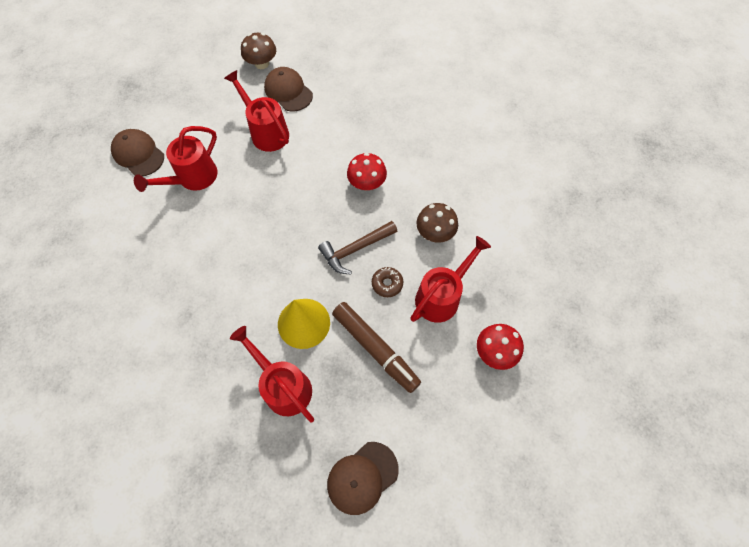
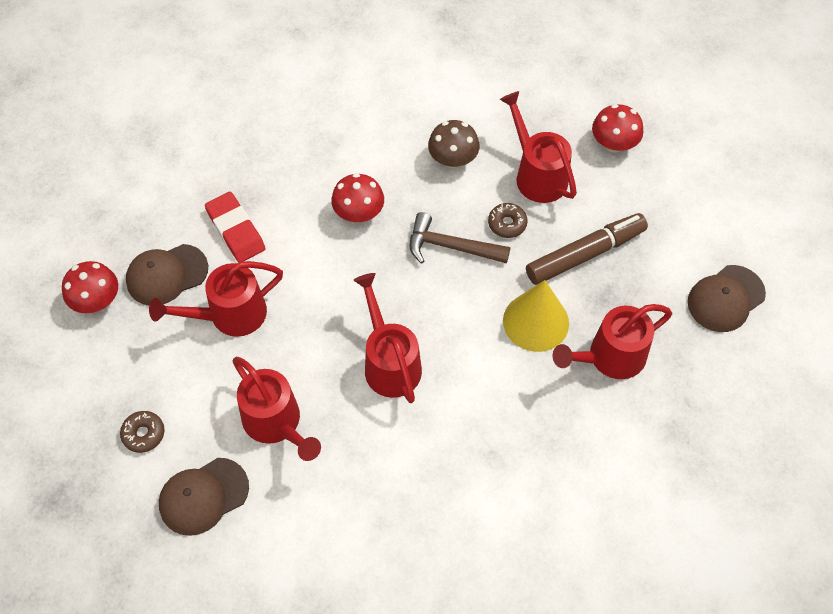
camera: 75 degrees left, 5 degrees down
(176, 113) = (143, 434): none -> brown donut
(250, 232) = (389, 362): none -> red watering can
(262, 63) = (97, 300): brown mushroom -> red mushroom
(332, 117) = (235, 230): none -> red eraser
(355, 249) = (451, 246): brown hammer -> brown hammer turned 120 degrees clockwise
(362, 477) = (725, 298): brown cap -> brown cap turned 75 degrees clockwise

